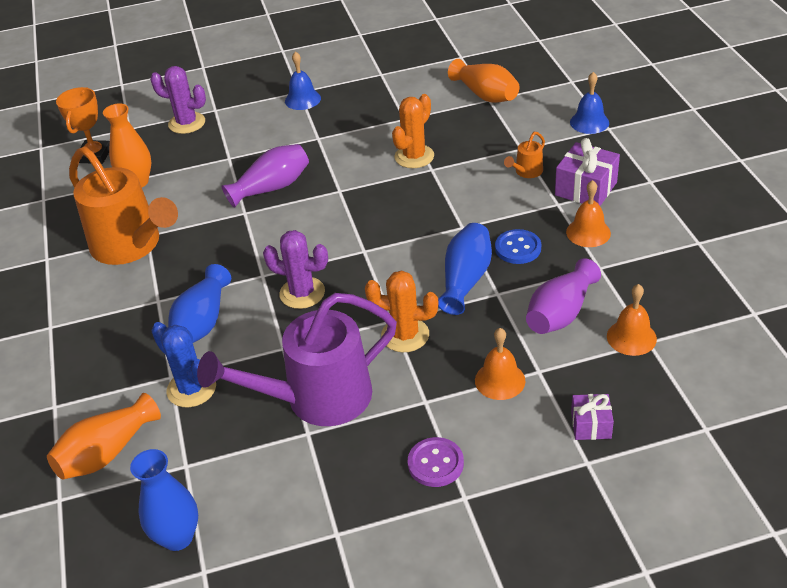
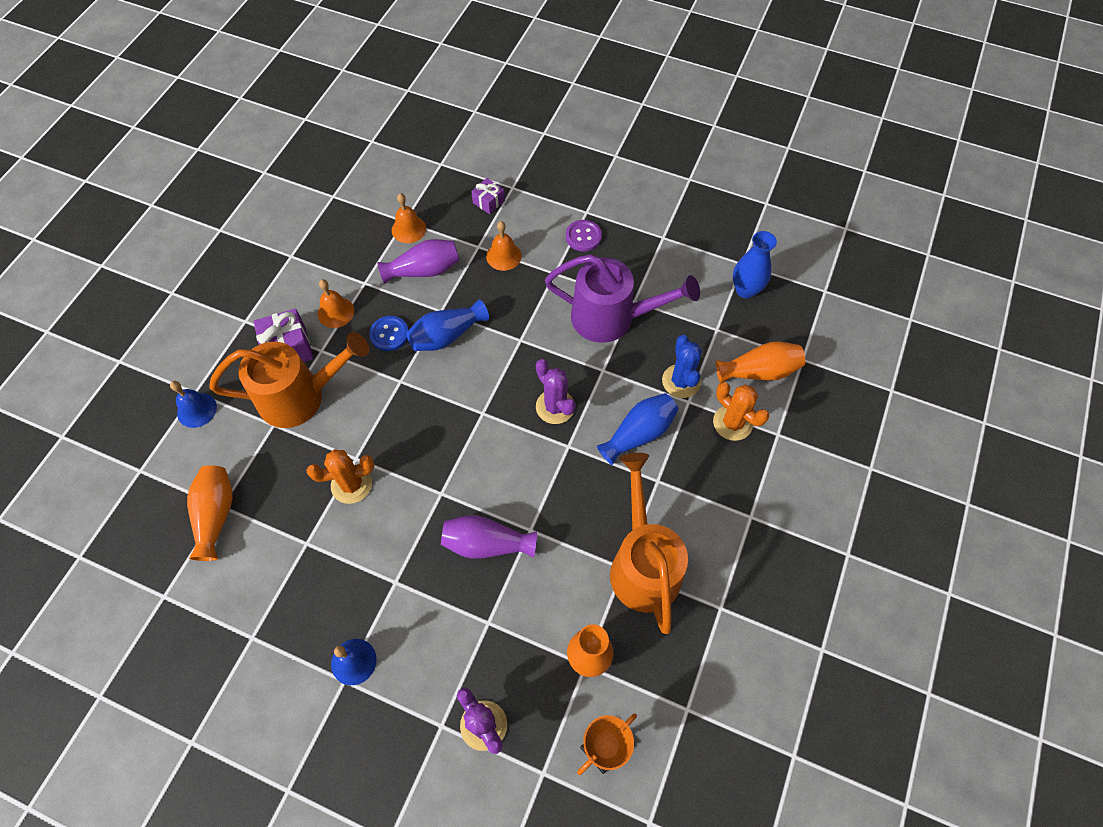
camera: 145 degrees left, 20 degrees up
(405, 335) = (523, 323): orange cactus -> orange cactus (732, 423)
(526, 172) = (301, 396): orange watering can -> orange watering can, size x2.47

